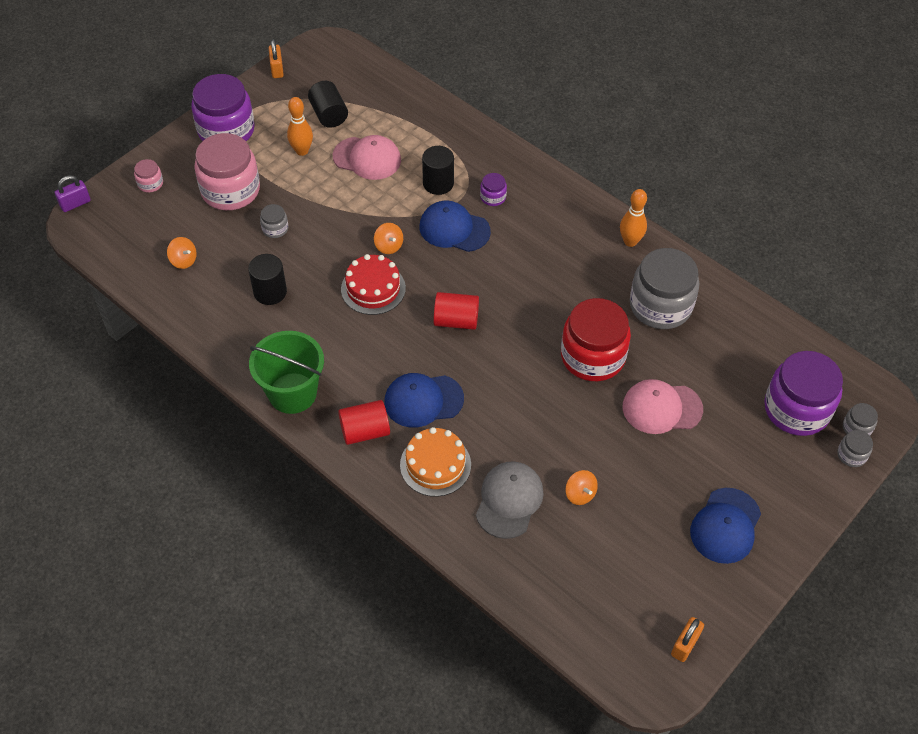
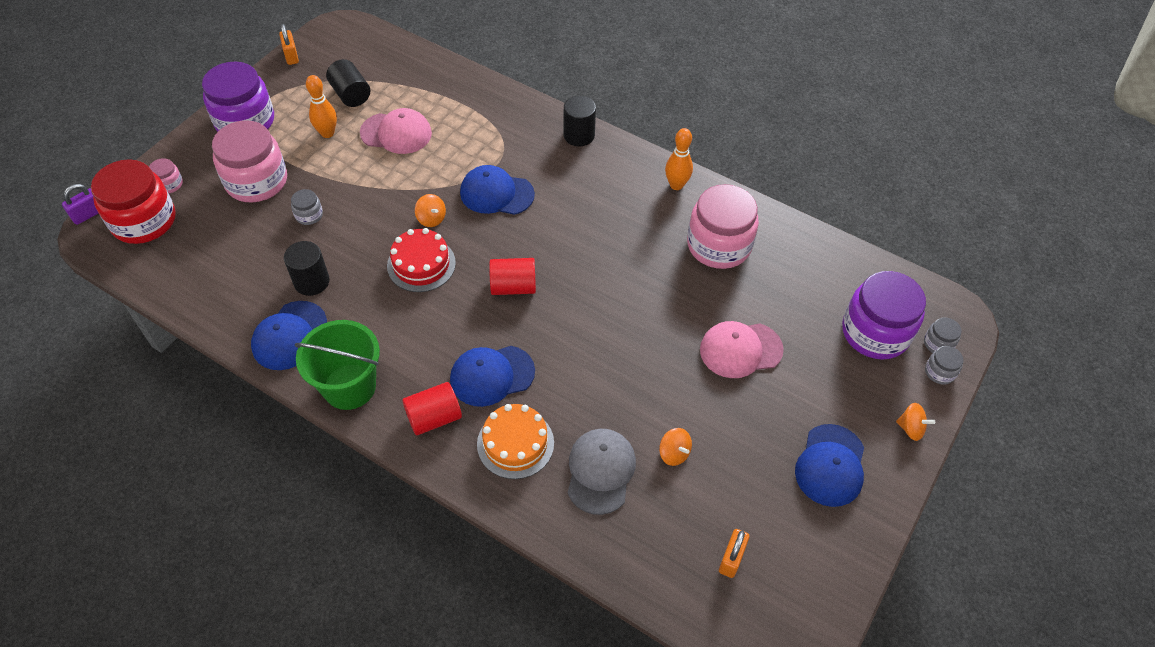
camera: 10 degrees left, 0 degrees up
(184, 260) = (214, 260): orange spinning top -> orange spinning top (910, 428)
(244, 339) = (289, 336): none -> blue cap
(438, 183) = (473, 150): black cylinder -> black cylinder (579, 135)
(493, 197) = (531, 157): purple jar -> none
(592, 356) = (660, 305): red jar -> red jar (144, 221)
(660, 306) = (718, 245): grey jar -> pink jar
(685, 645) = (815, 604): orange padlock -> orange padlock (731, 558)

